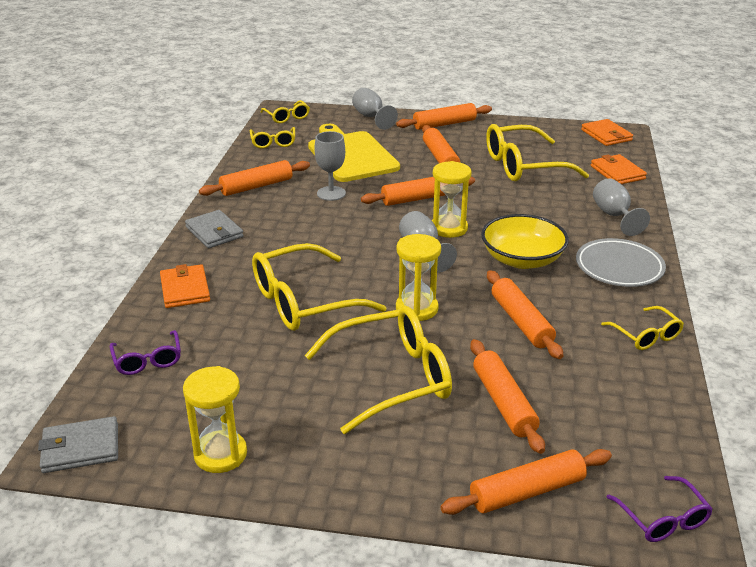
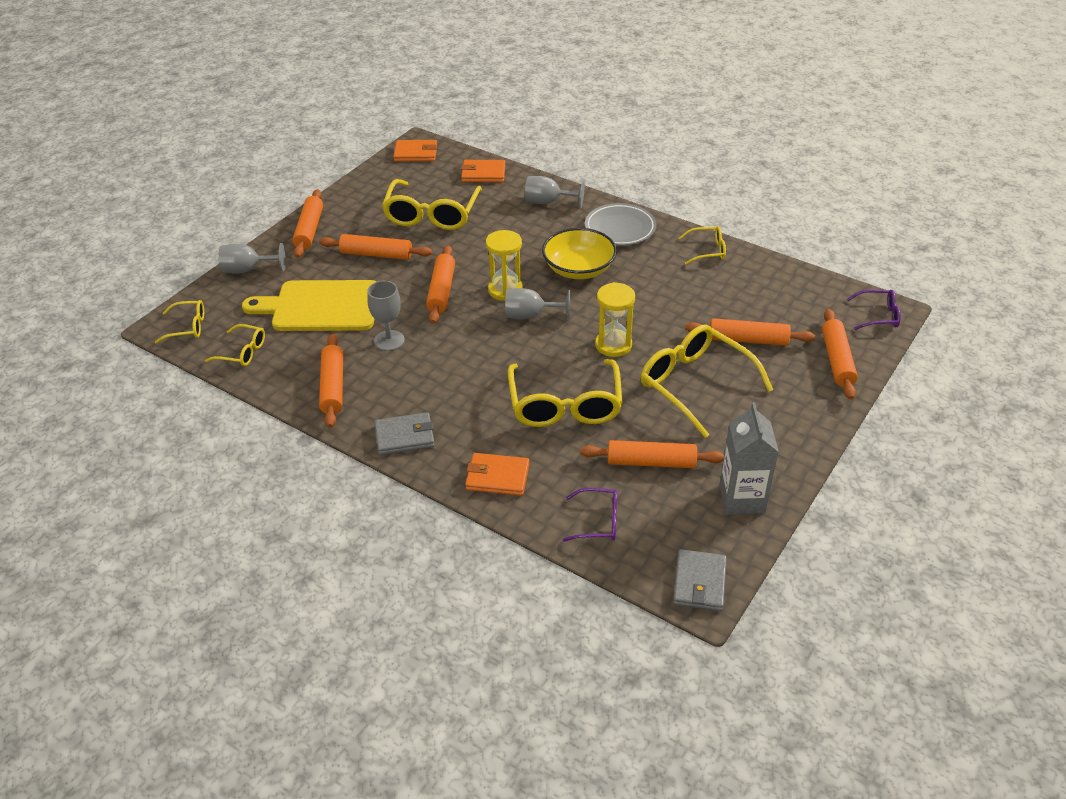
camera: 65 degrees left, 10 degrees up
(220, 454) = (742, 498): yellow hourglass -> grey carton
(392, 378) = (695, 384): yellow glasses -> yellow glasses turned 45 degrees counterclockwise
(521, 322) = (660, 299): orange rolling pin -> orange rolling pin (651, 462)

